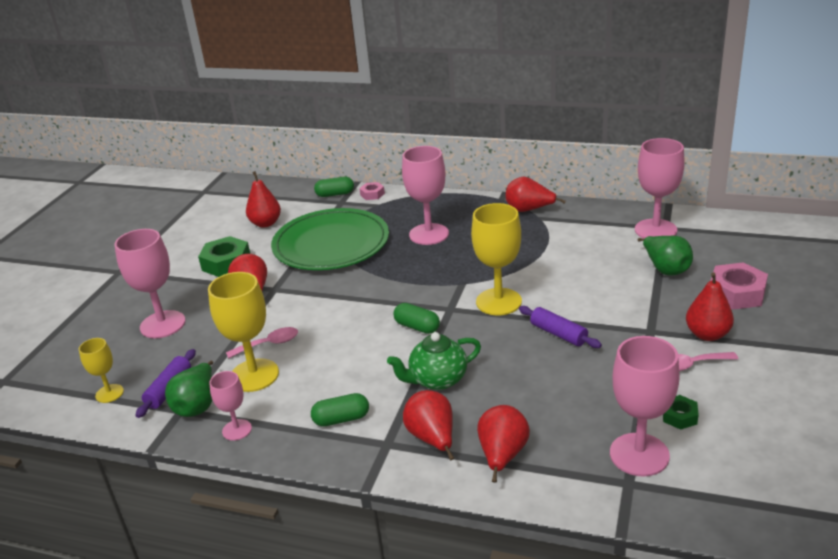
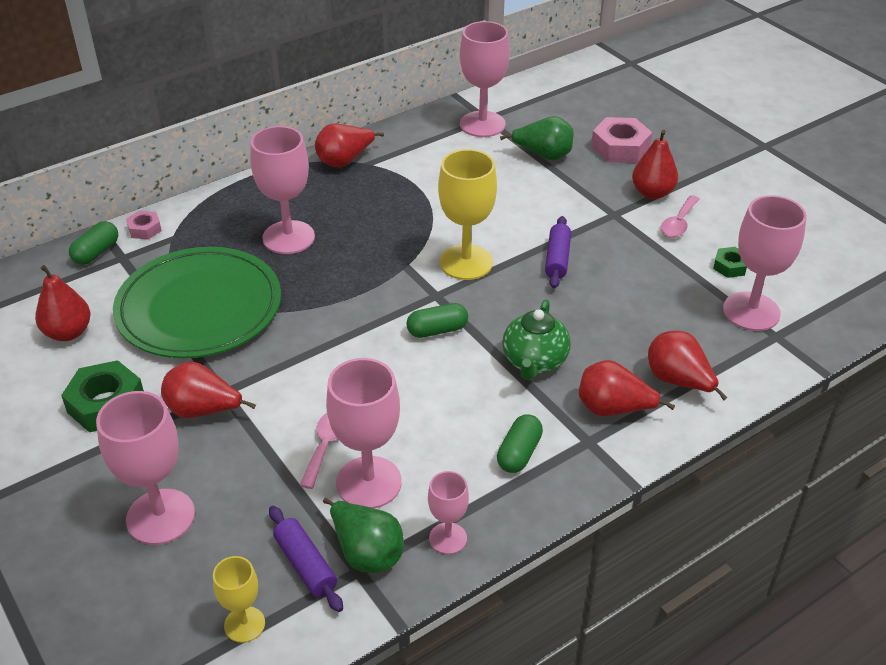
camera: 55 degrees left, 10 degrees up
(254, 375) = (368, 482): yellow goblet -> pink goblet
(558, 334) = (557, 259): purple rolling pin -> purple rolling pin turned 75 degrees counterclockwise

